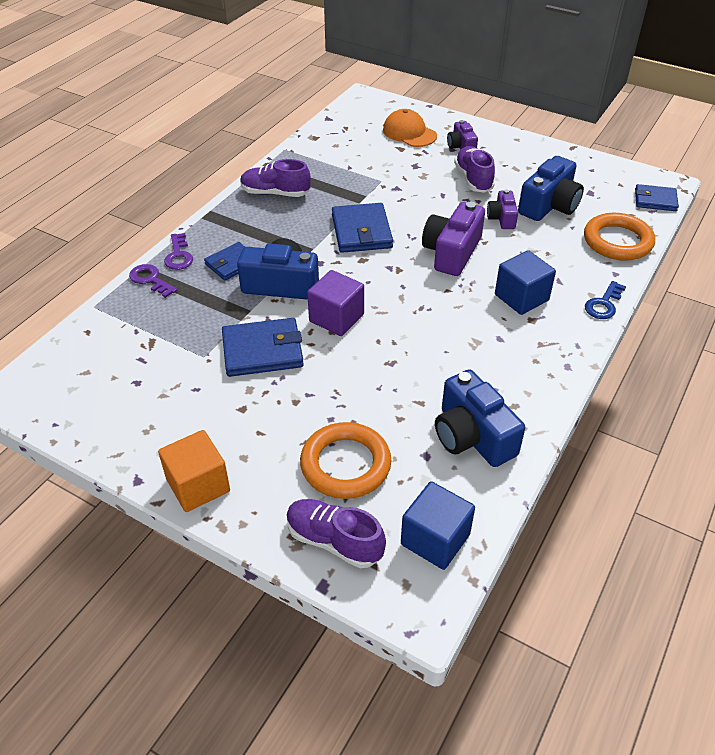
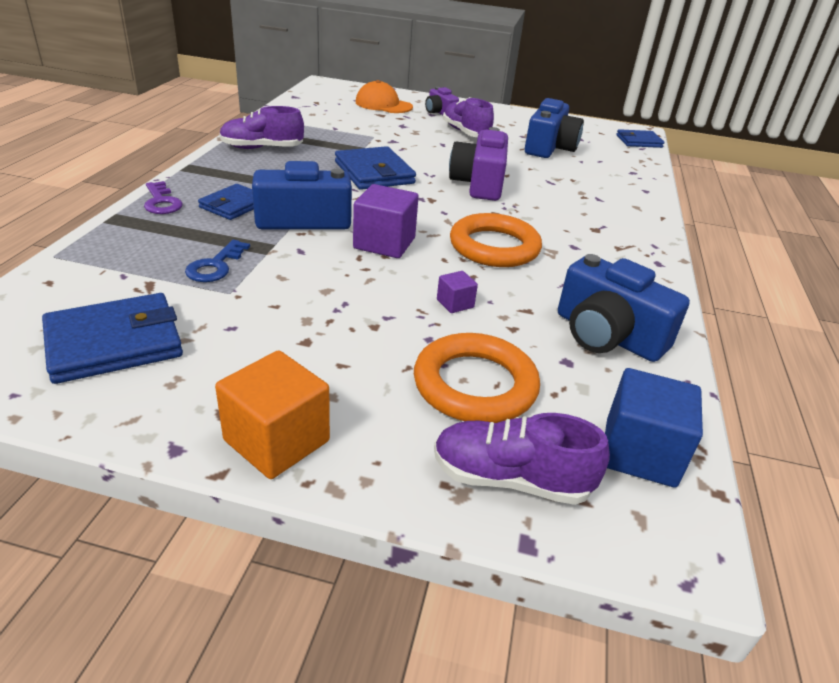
camera: 20 degrees left, 10 degrees down
(150, 279) = (130, 225): purple key -> none
(262, 351) = (307, 280): blue wallet -> blue wallet (114, 343)
(365, 388) = (455, 303): none -> purple cube
(502, 218) = (511, 158): purple camera -> none
(521, 297) = (572, 213): blue cube -> none
(603, 304) = (653, 213): blue key -> blue key (215, 266)
(617, 241) = (629, 169): orange ring -> orange ring (494, 247)

